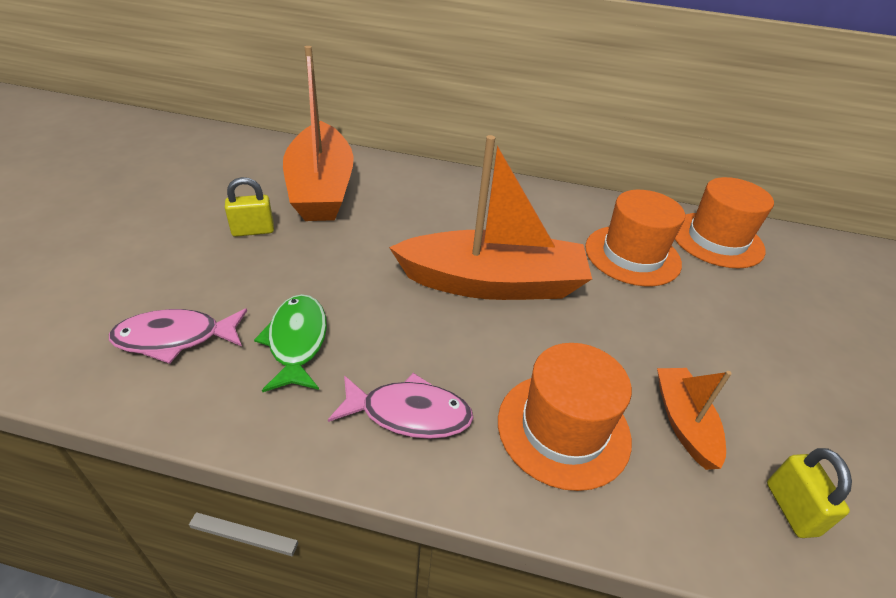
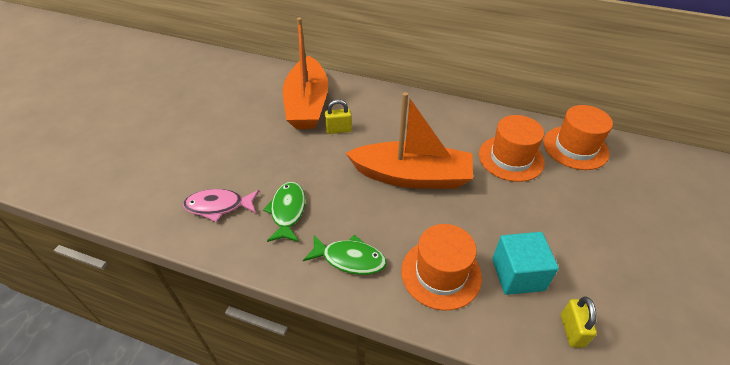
camera: 10 degrees right, 5 degrees up
(253, 231) = (263, 135): yellow padlock -> yellow padlock (338, 130)
(409, 413) = (349, 259): pink fish -> green fish
(684, 423) = (517, 274): orange boat -> turquoise cube

